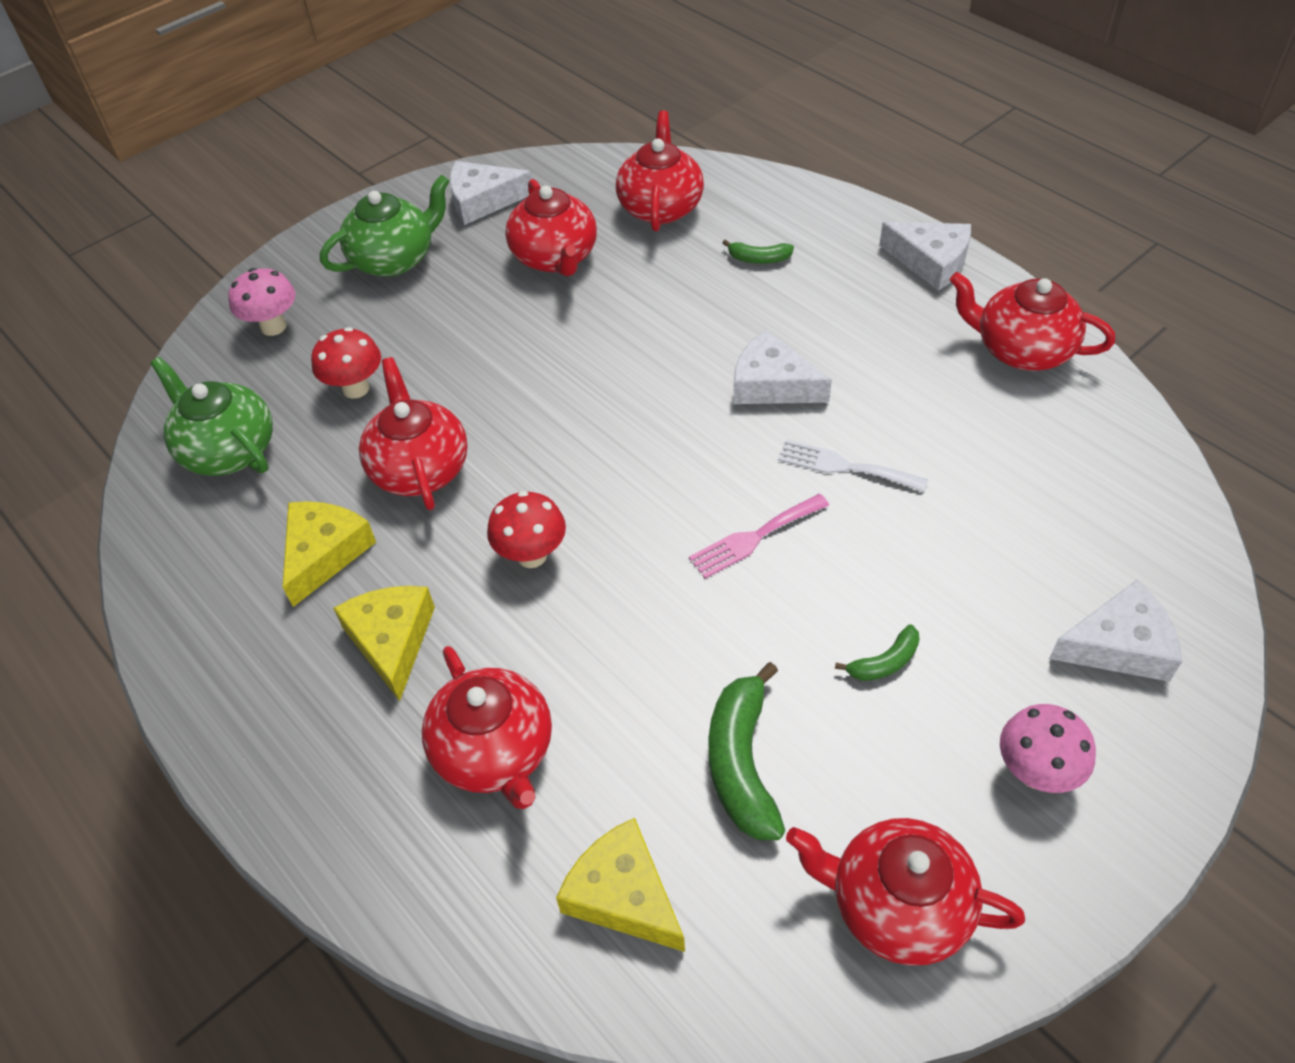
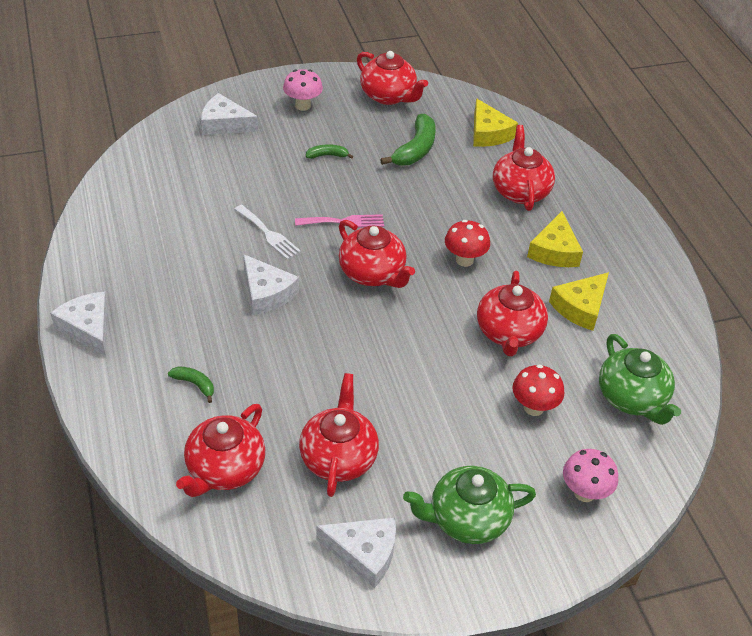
camera: 160 degrees left, 5 degrees down
(1021, 350) = (107, 250): red teapot -> red teapot (373, 273)

